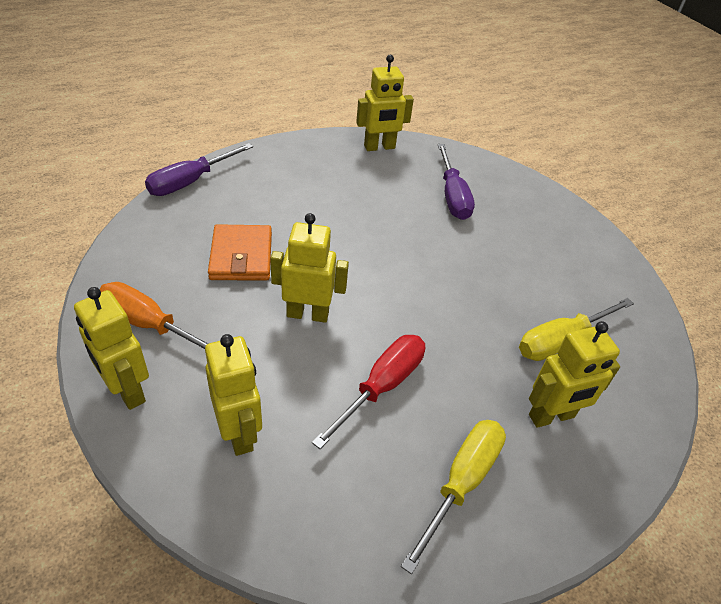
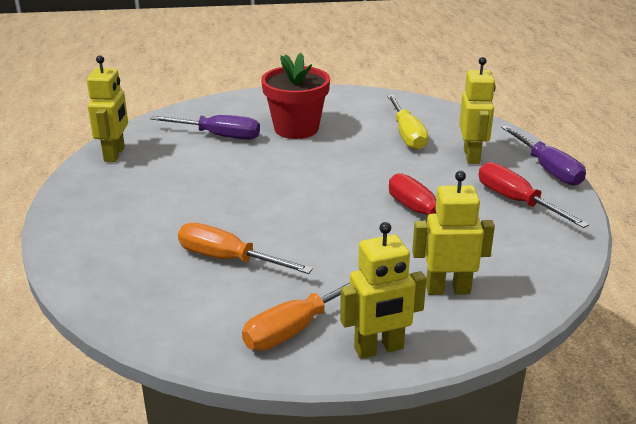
camera: 65 degrees left, 15 degrees down
(190, 182) = (75, 277): purple screwdriver -> purple screwdriver (548, 169)
(241, 256) = (228, 259): orange wallet -> orange screwdriver
(307, 314) = (328, 234): yellow robot -> none
(461, 482) = (516, 201): yellow screwdriver -> red screwdriver
(506, 245) = (296, 129): none -> red flower pot

